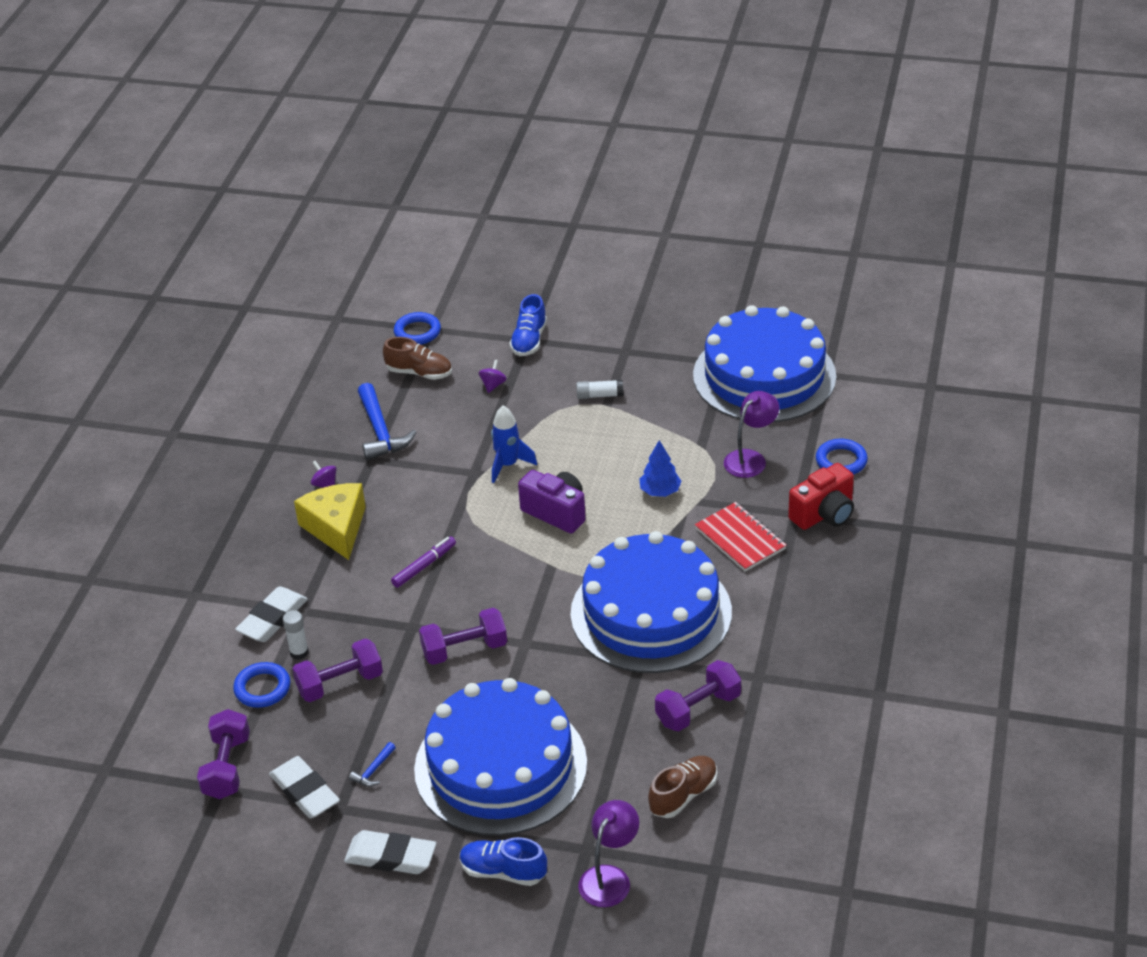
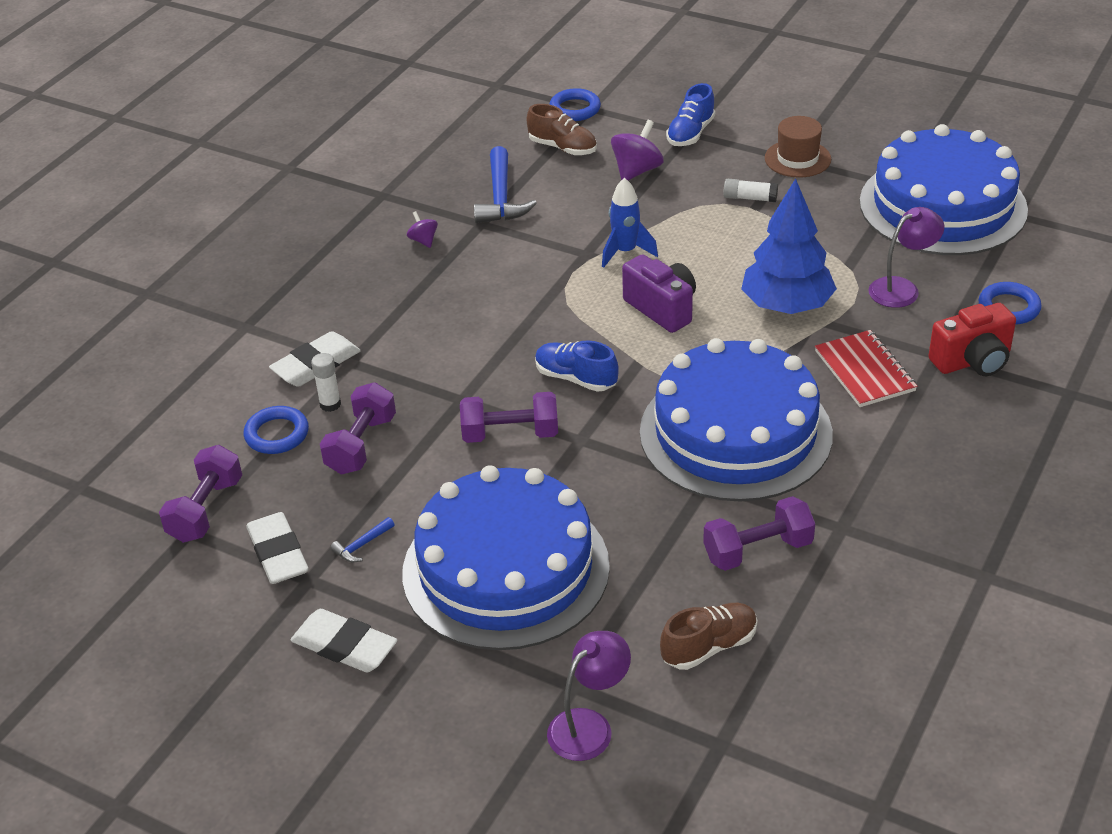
camera: 15 degrees right, 0 degrees up
(336, 528) = (419, 285): yellow cheese -> none
(340, 683) = (361, 445): purple dumbbell -> purple dumbbell turned 60 degrees counterclockwise
(424, 566) = (497, 339): purple marker -> none
(493, 385) = (637, 171): purple spinning top -> purple spinning top, size x1.78
(503, 872) = (466, 691): blue shoe -> blue shoe (576, 378)
(630, 350) = (797, 159): none -> brown hat
(660, 491) = (786, 306): blue tree -> blue tree, size x1.90

